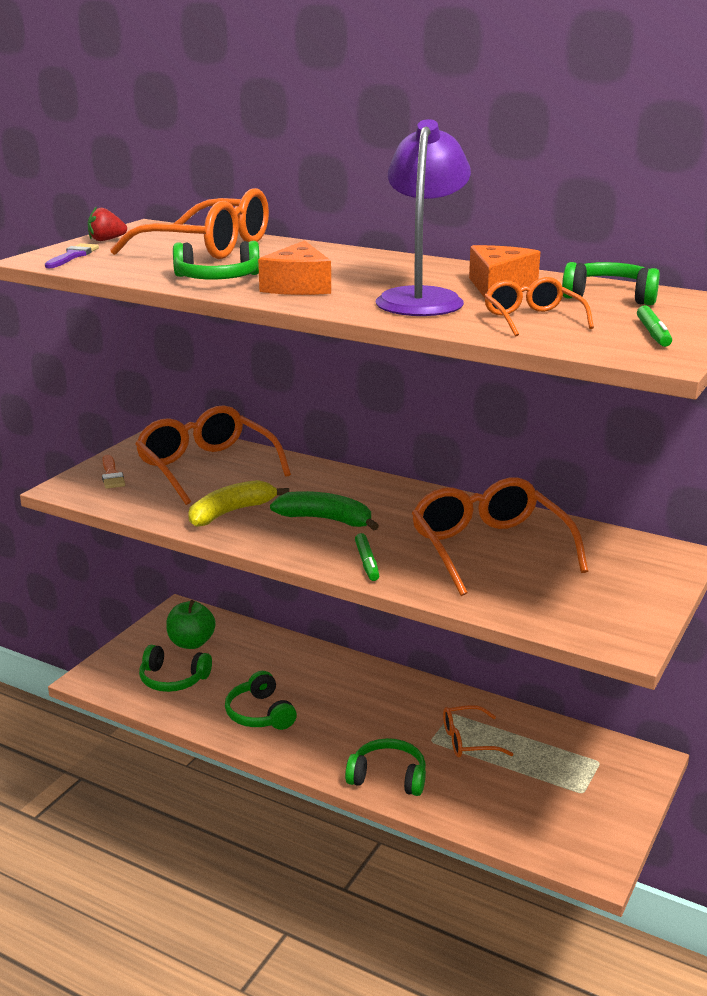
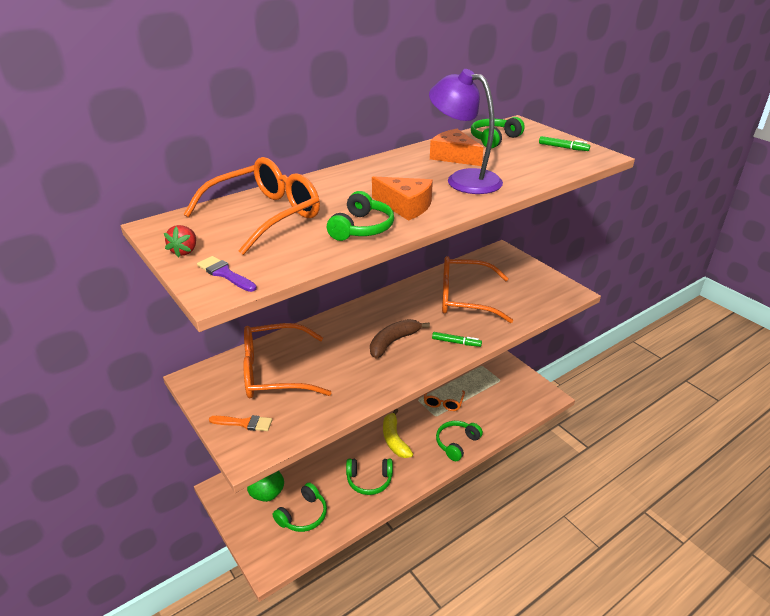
camera: 65 degrees left, 10 degrees up
(231, 512) = (354, 378): yellow banana -> yellow banana (394, 439)
(326, 520) = (393, 342): green banana -> brown banana
(532, 319) = (523, 164): orange glasses -> none

